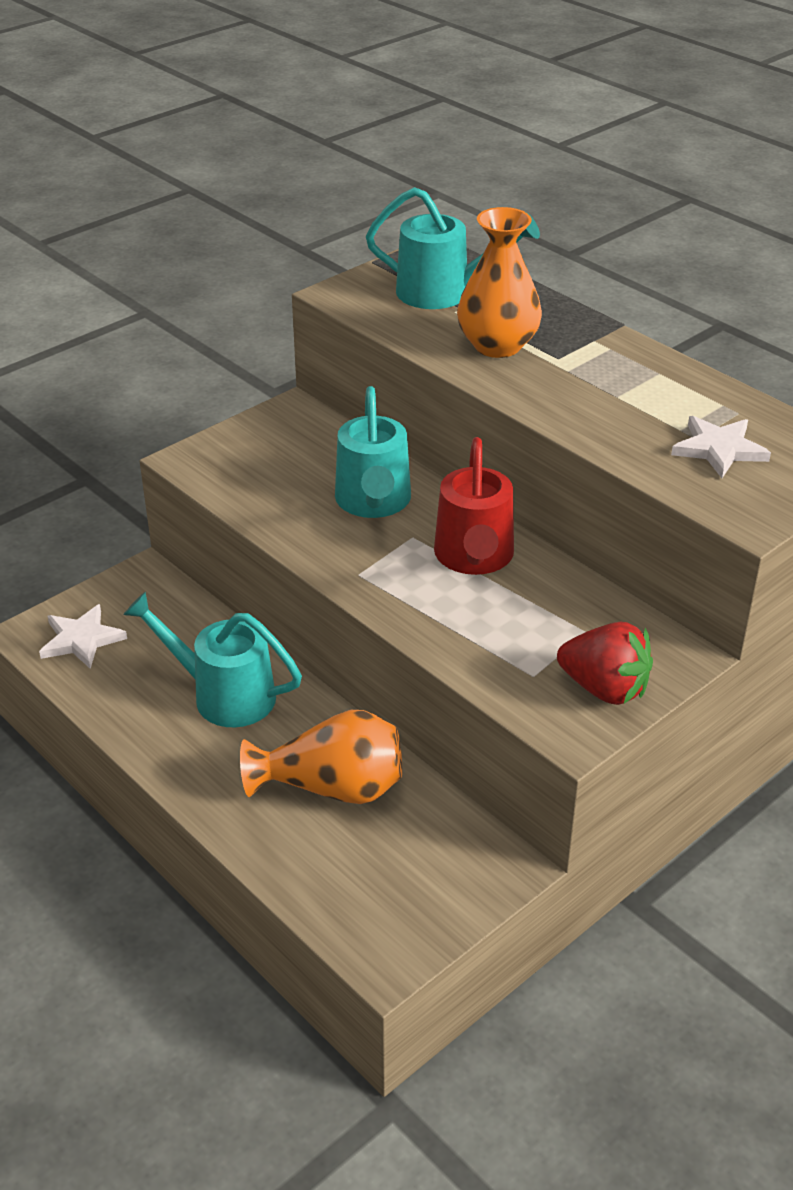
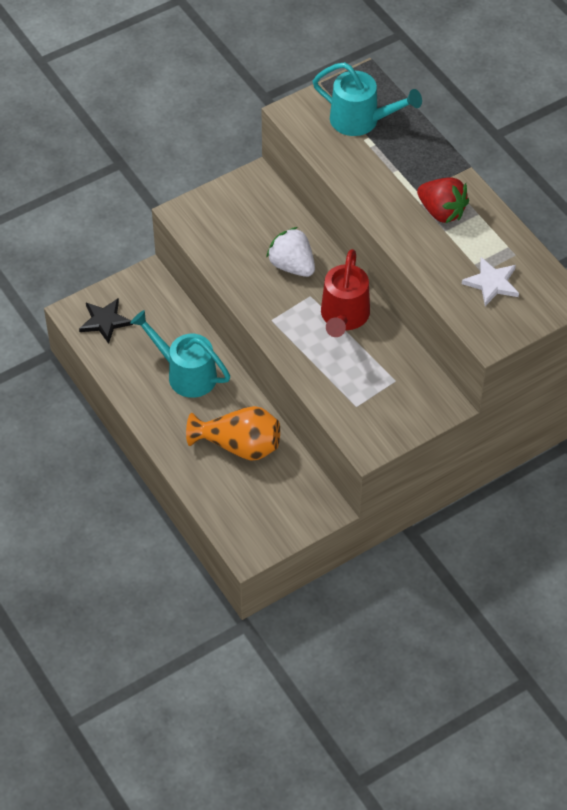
camera: 10 degrees right, 15 degrees up
(81, 639) = (105, 321): white star -> black star
(373, 503) = (292, 266): turquoise watering can -> white strawberry
(497, 345) = (383, 175): orange vase -> none
(604, 689) = (394, 421): red strawberry -> red strawberry (441, 212)

